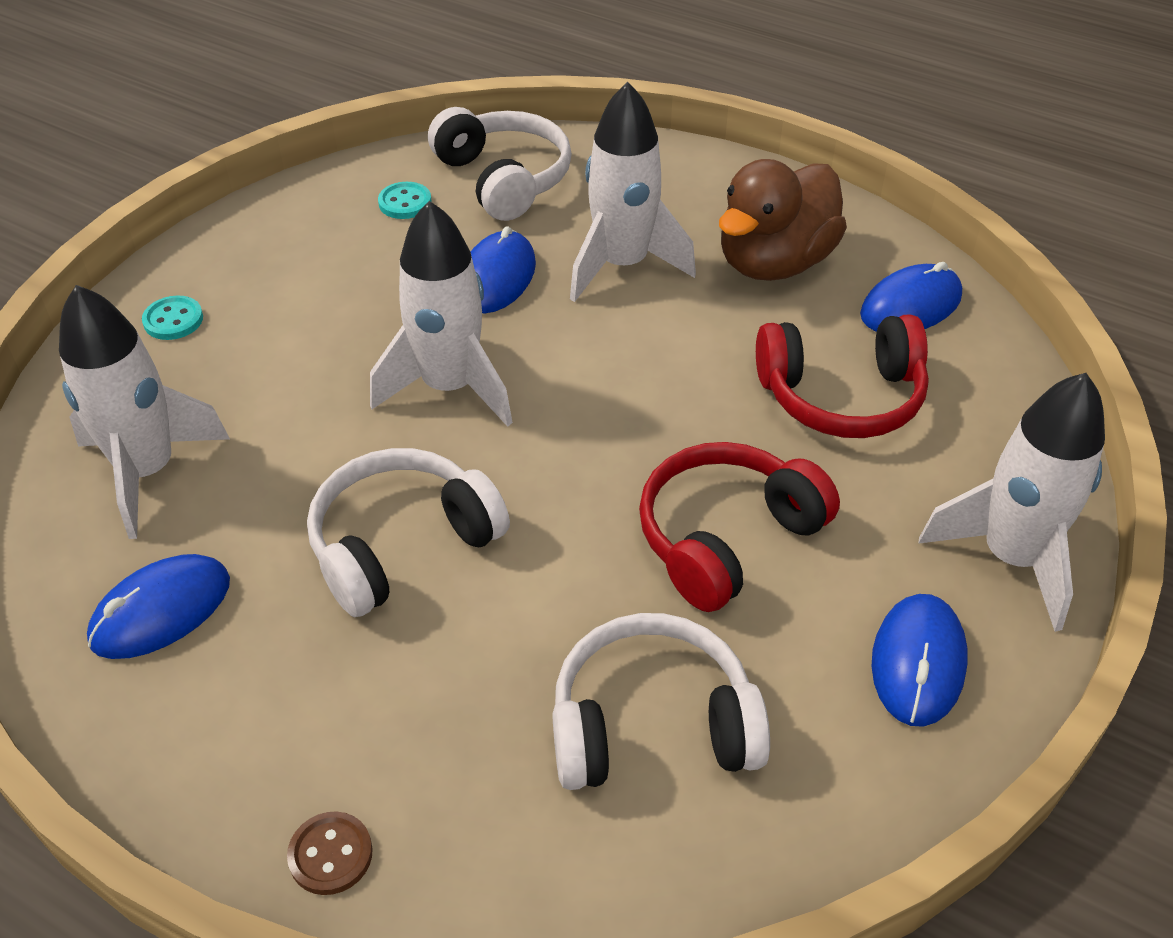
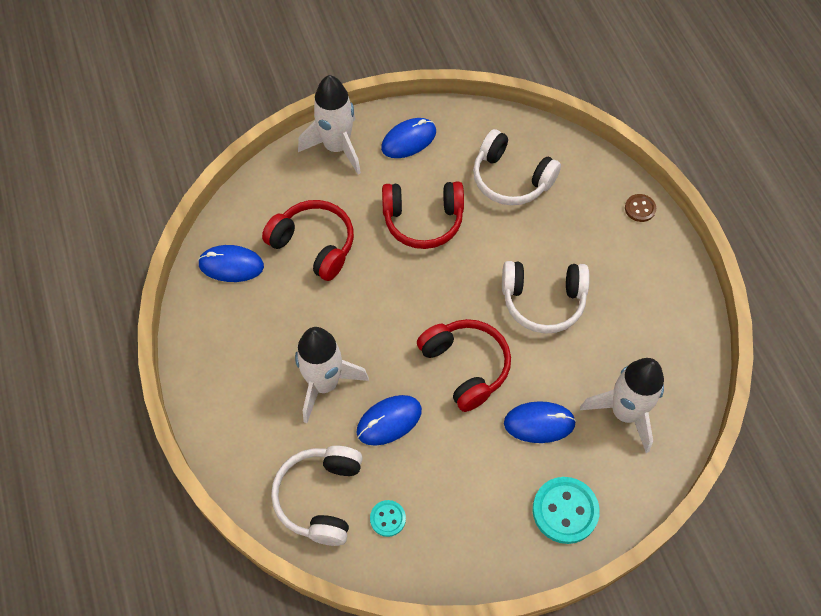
camera: 140 degrees left, 15 degrees up
(161, 611) = (652, 335): blue mouse -> blue mouse (539, 423)
(173, 320) = (565, 511): turquoise button -> turquoise button, size x1.84
(450, 387) = (465, 367): white rocket -> red headphones
(774, 262) = (256, 332): brown duck -> none

